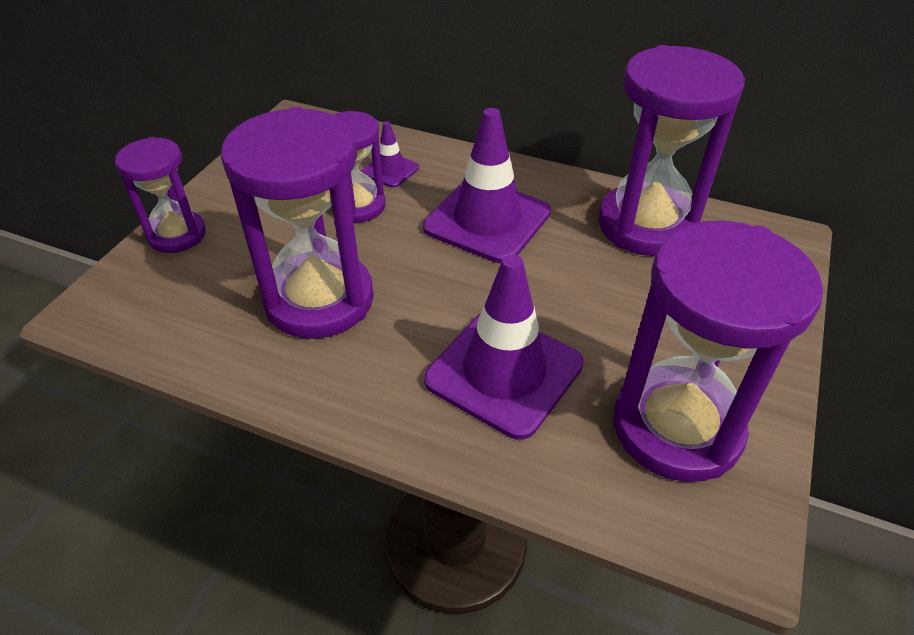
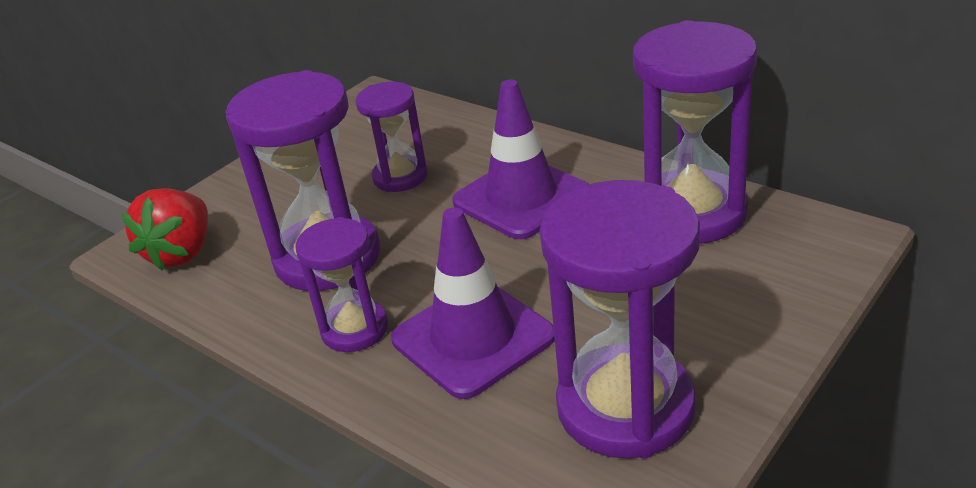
camera: 20 degrees right, 10 degrees down
(153, 308) = (182, 253): none -> red strawberry
(177, 235) = (226, 193): purple hourglass -> purple hourglass (355, 329)
(390, 170) = (445, 145): purple traffic cone -> none

